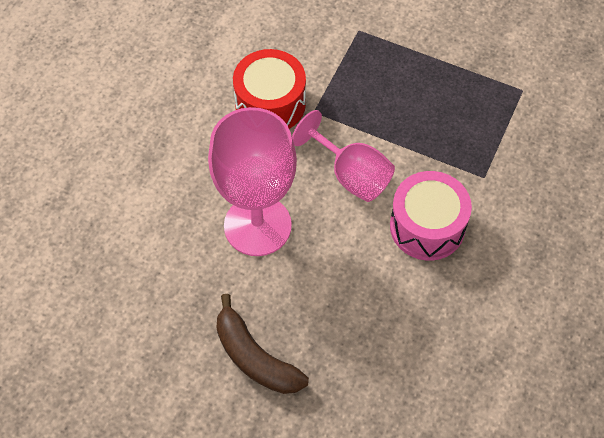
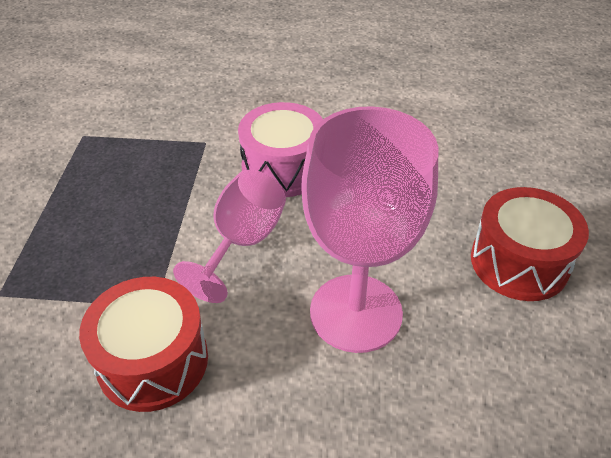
camera: 110 degrees left, 15 degrees down
(255, 357) = (519, 262): brown banana -> red drum

